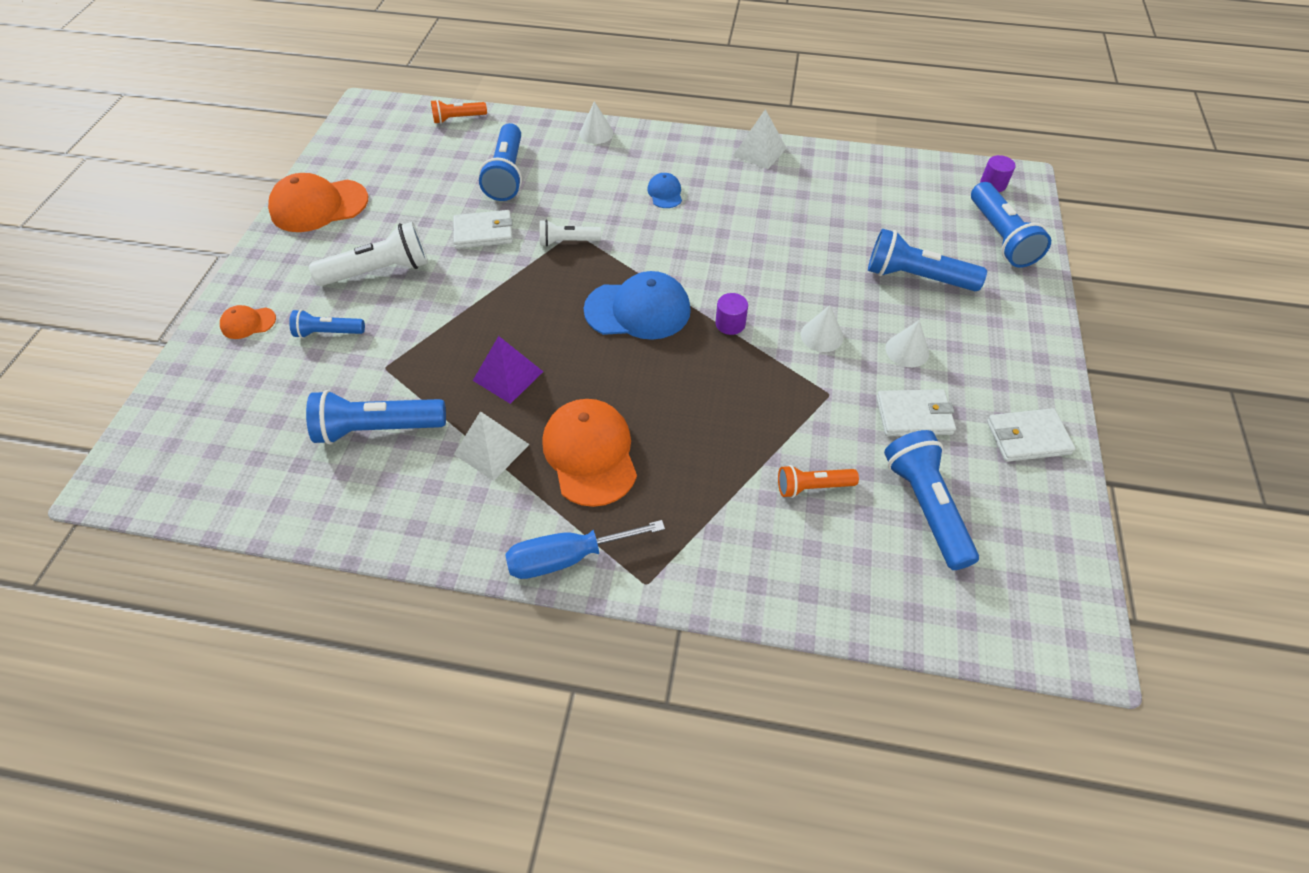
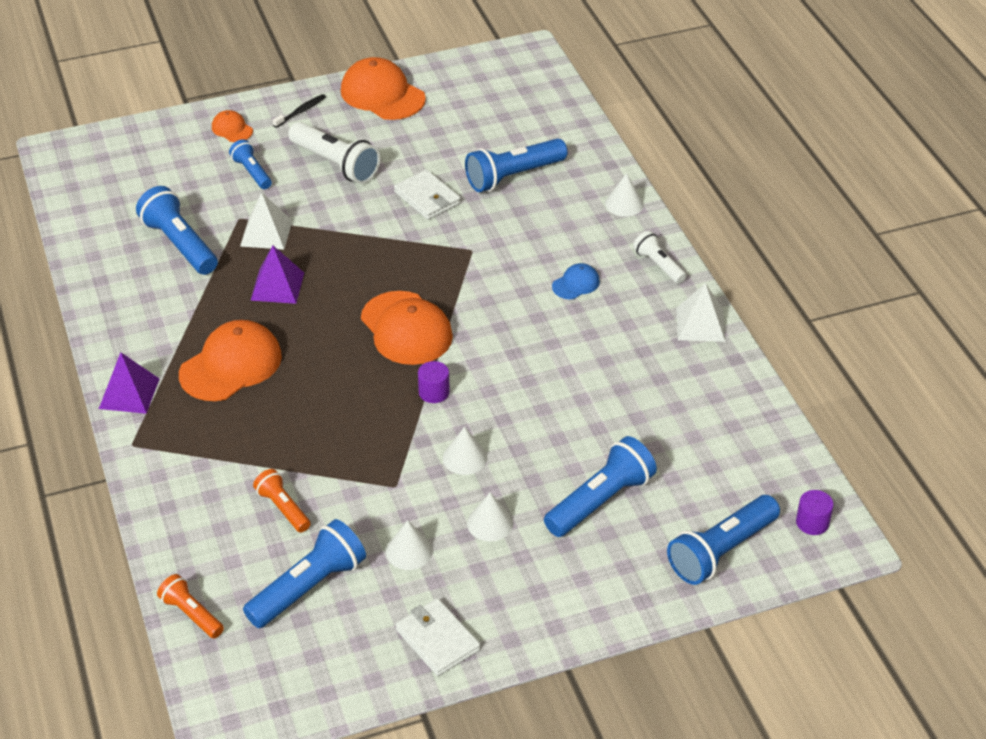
camera: 60 degrees right, 10 degrees down
(279, 265) = (301, 111): none -> black toothbrush
(458, 119) = (564, 111): orange flashlight -> orange flashlight (192, 614)
(491, 449) = (200, 310): white pyramid -> white pyramid (266, 233)
(567, 241) = (457, 251): white flashlight -> white flashlight (659, 265)
(567, 557) = (129, 393): blue screwdriver -> purple pyramid
(638, 310) = (406, 329): blue cap -> orange cap
(914, 416) = (409, 551): white wallet -> white cone
(916, 277) = (601, 501): blue flashlight -> blue flashlight turned 60 degrees clockwise

